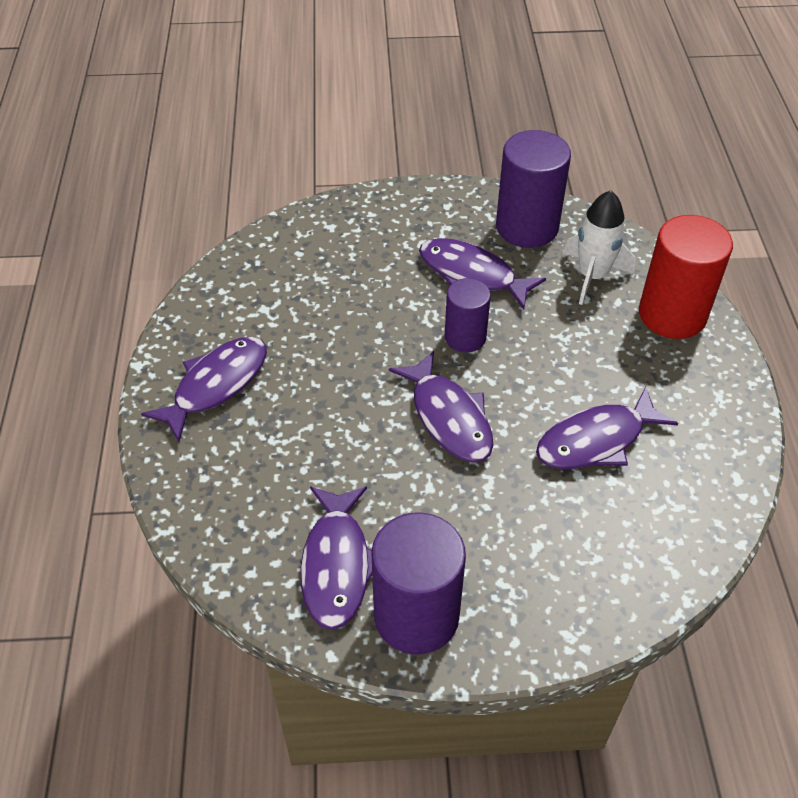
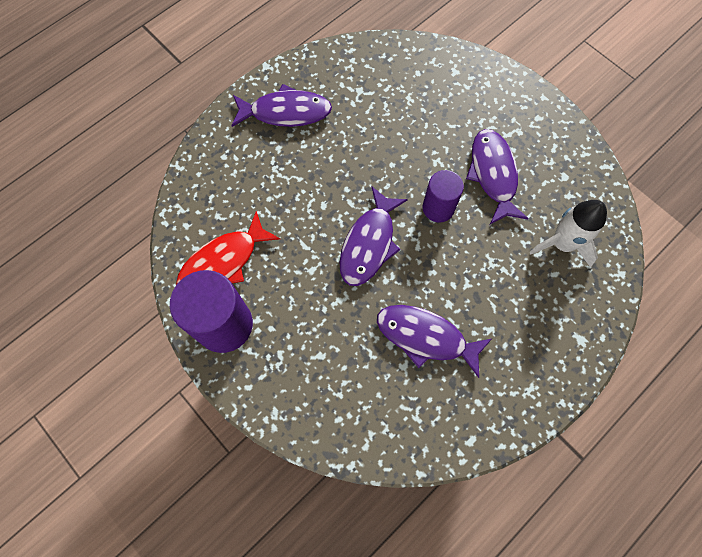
camera: 50 degrees right, 20 degrees up
(336, 565) = (223, 262): purple fish -> red fish
(527, 227) = (567, 175): purple cylinder -> none
(672, 315) = (576, 315): red cylinder -> none

